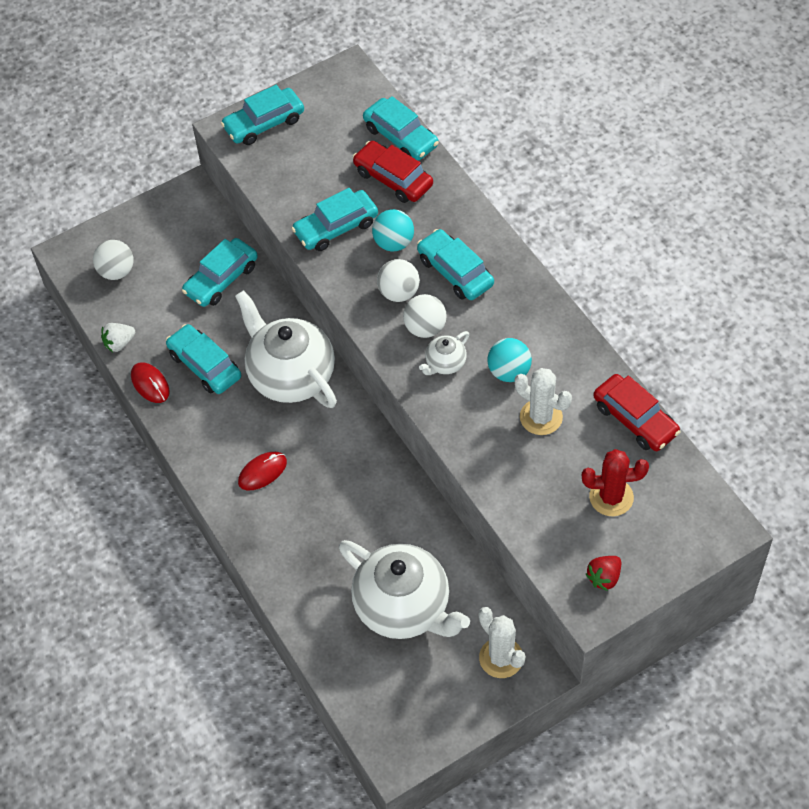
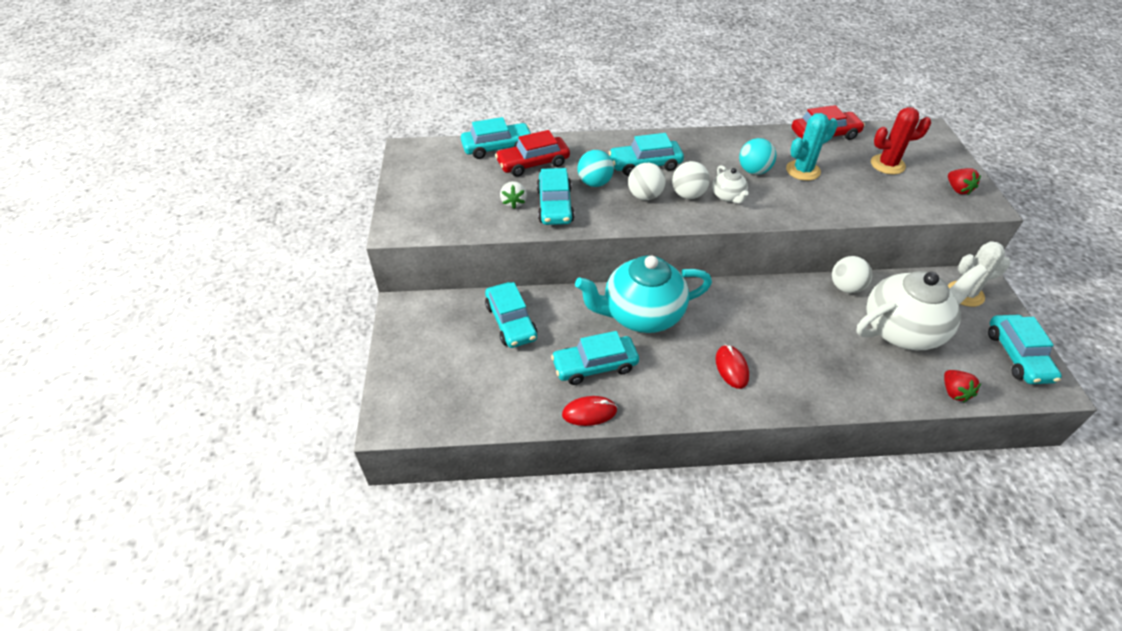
camera: 65 degrees left, 10 degrees down
(116, 271) = (442, 391): white ball -> white ball (846, 287)
(119, 343) = (526, 419): white strawberry -> white strawberry (513, 202)
(264, 123) = (412, 207): turquoise car -> turquoise car (1017, 356)
(290, 375) = (641, 315): white teapot -> turquoise teapot
(336, 668) = (954, 392): none -> red strawberry
(541, 417) = (803, 170): white cactus -> turquoise cactus
(611, 497) = (887, 164): red cactus -> red cactus turned 60 degrees clockwise

